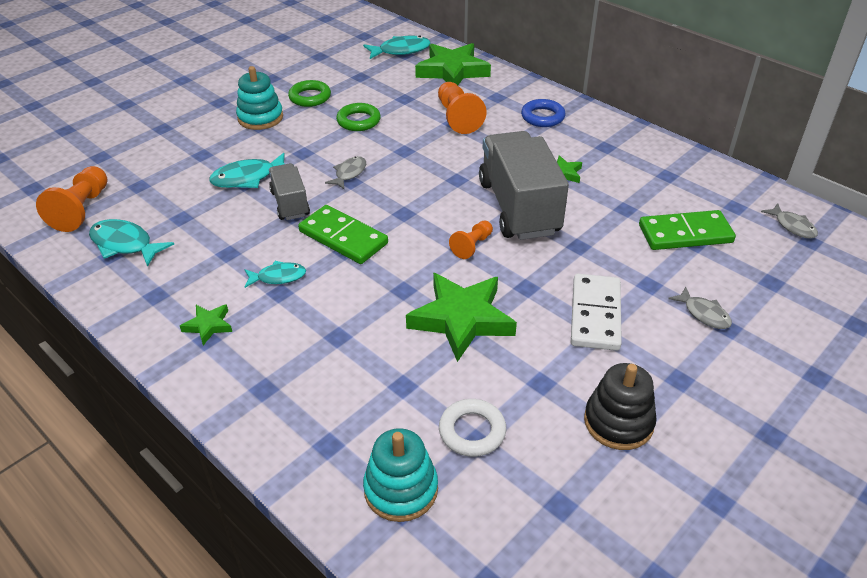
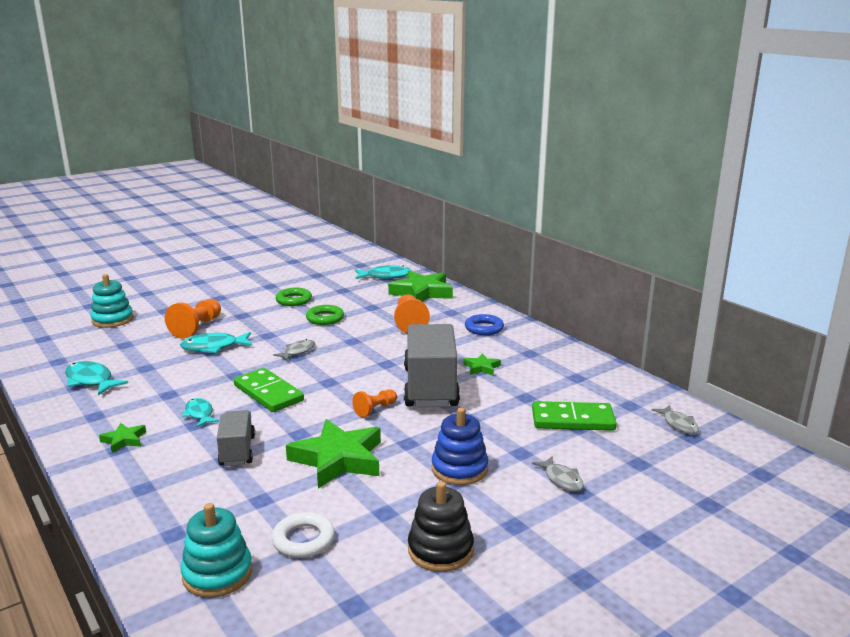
camera: 10 degrees right, 20 degrees down
(82, 209) = (71, 355): orange pawn -> orange pawn (197, 327)
(260, 118) = (246, 310): turquoise stacking toy -> turquoise stacking toy (112, 320)
(278, 277) = (199, 414): turquoise fish -> turquoise fish turned 120 degrees counterclockwise
(290, 203) = (237, 367): grey truck -> grey truck (237, 451)
(595, 315) = (459, 469): white domino -> blue stacking toy

